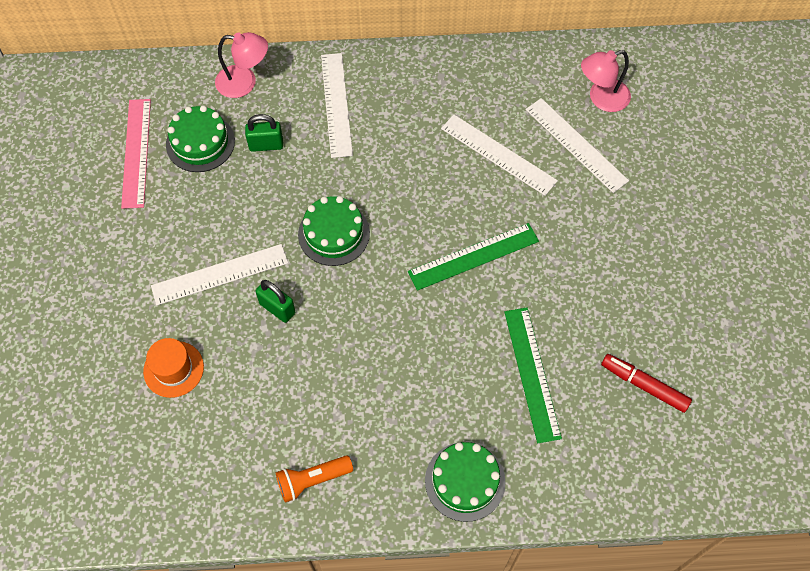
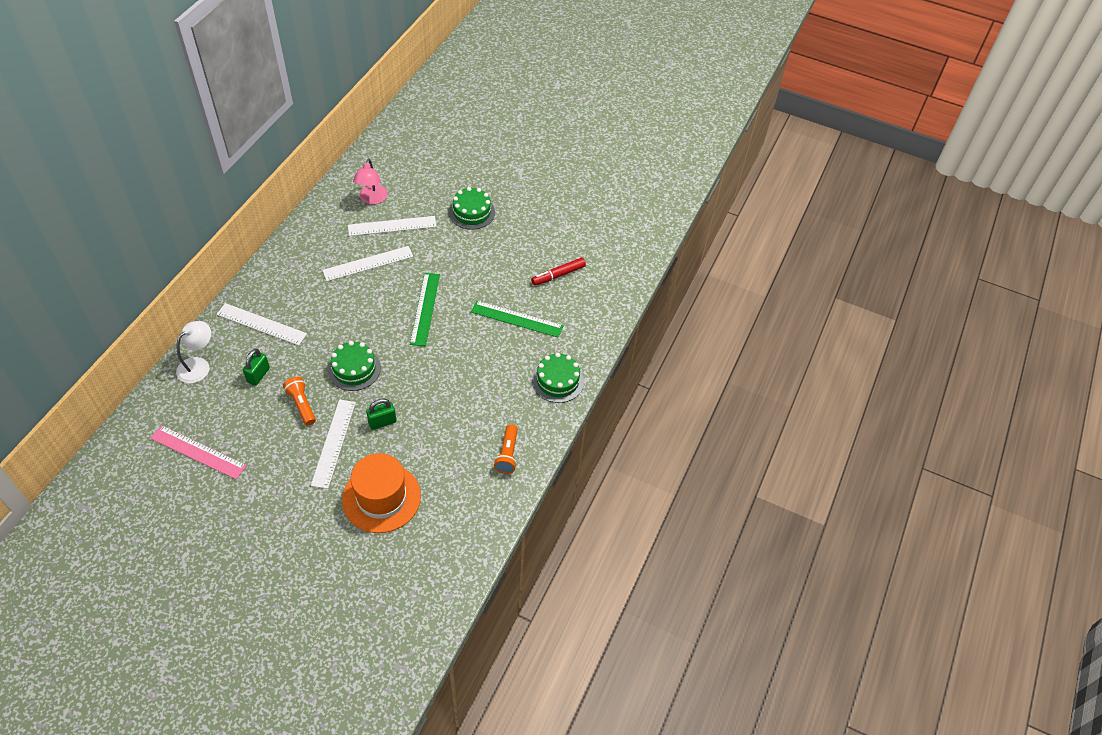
camera: 65 degrees left, 10 degrees down
(173, 369) = (381, 498): orange hat -> orange hat, size x1.74
(200, 143) = (224, 411): green cake -> green cake (472, 212)
(244, 82) = (198, 365): pink lamp -> white lamp
(252, 211) = (302, 405): none -> orange flashlight

